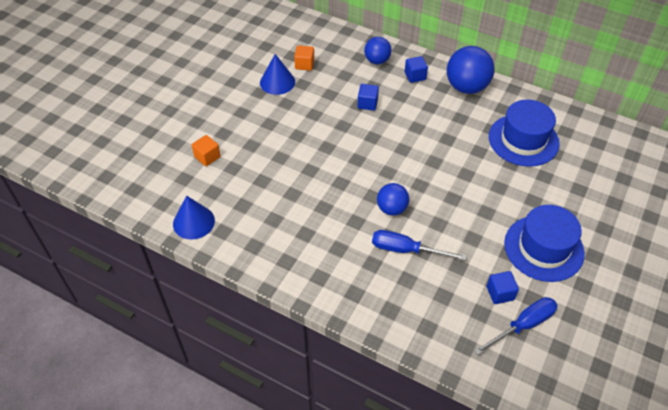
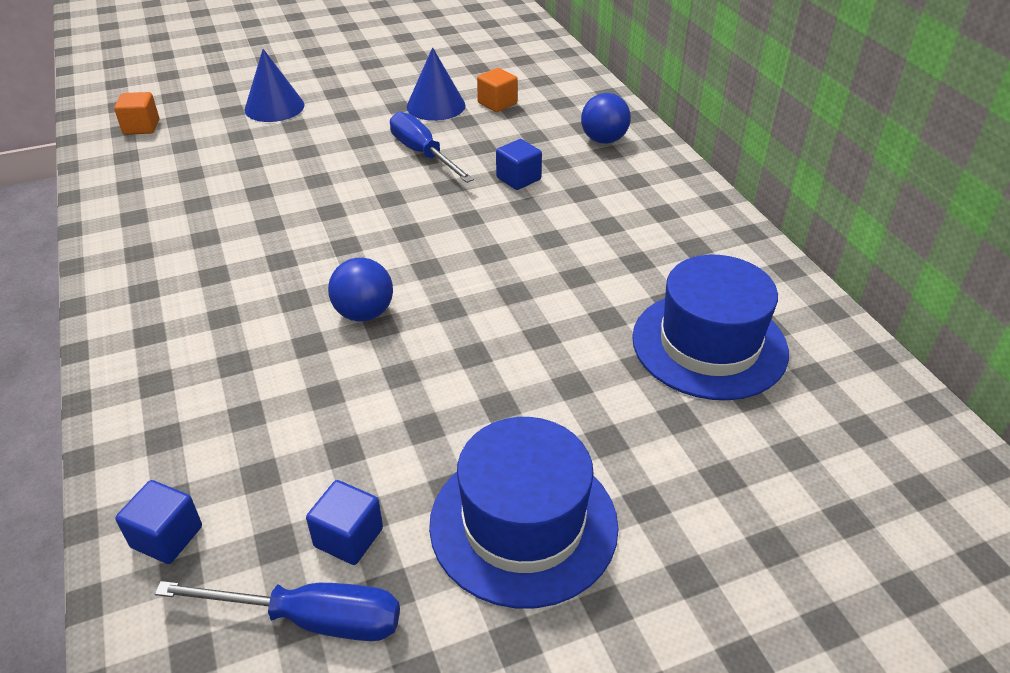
camera: 40 degrees right, 10 degrees down
(193, 222) = (122, 190): blue cone -> blue cone (274, 107)
(207, 157) = (240, 138): orange cube -> orange cube (141, 127)
(406, 250) = (303, 376): blue screwdriver -> blue screwdriver (423, 154)
(415, 76) = (636, 180): blue cube -> blue cube (167, 537)
(466, 87) = (703, 229): blue ball -> none

